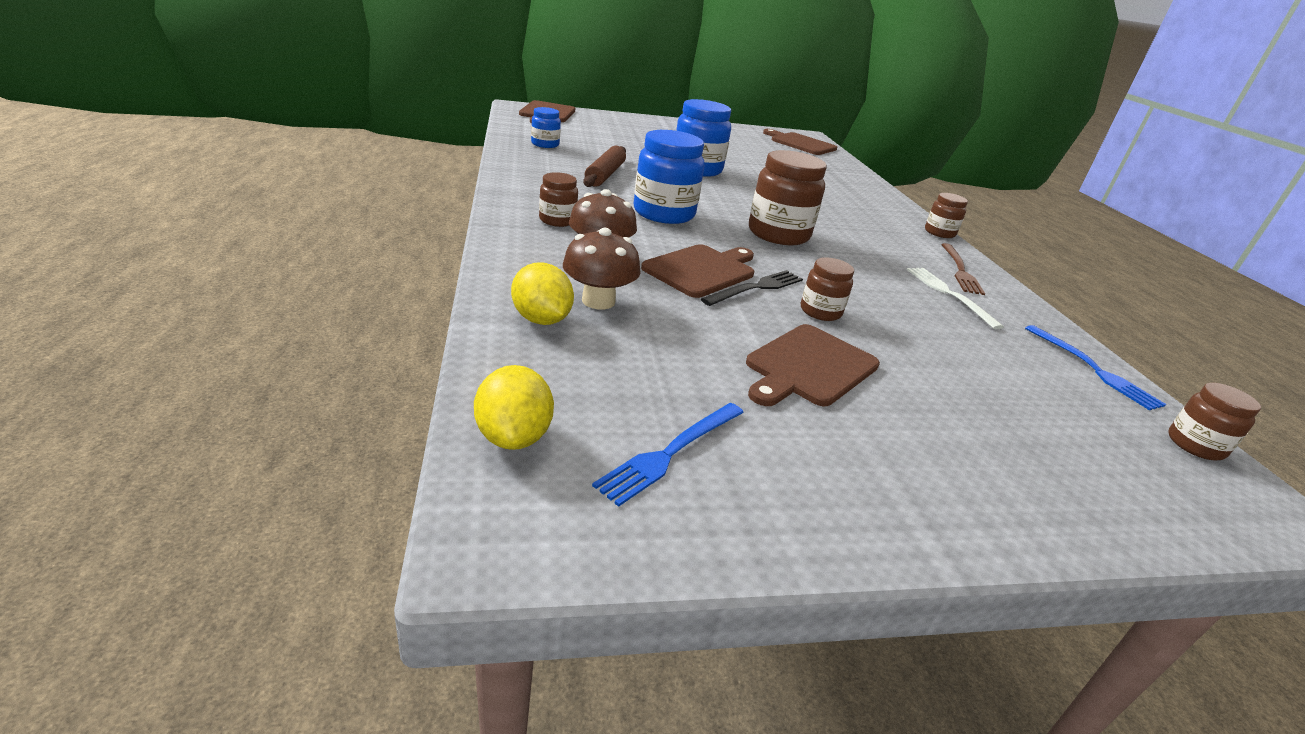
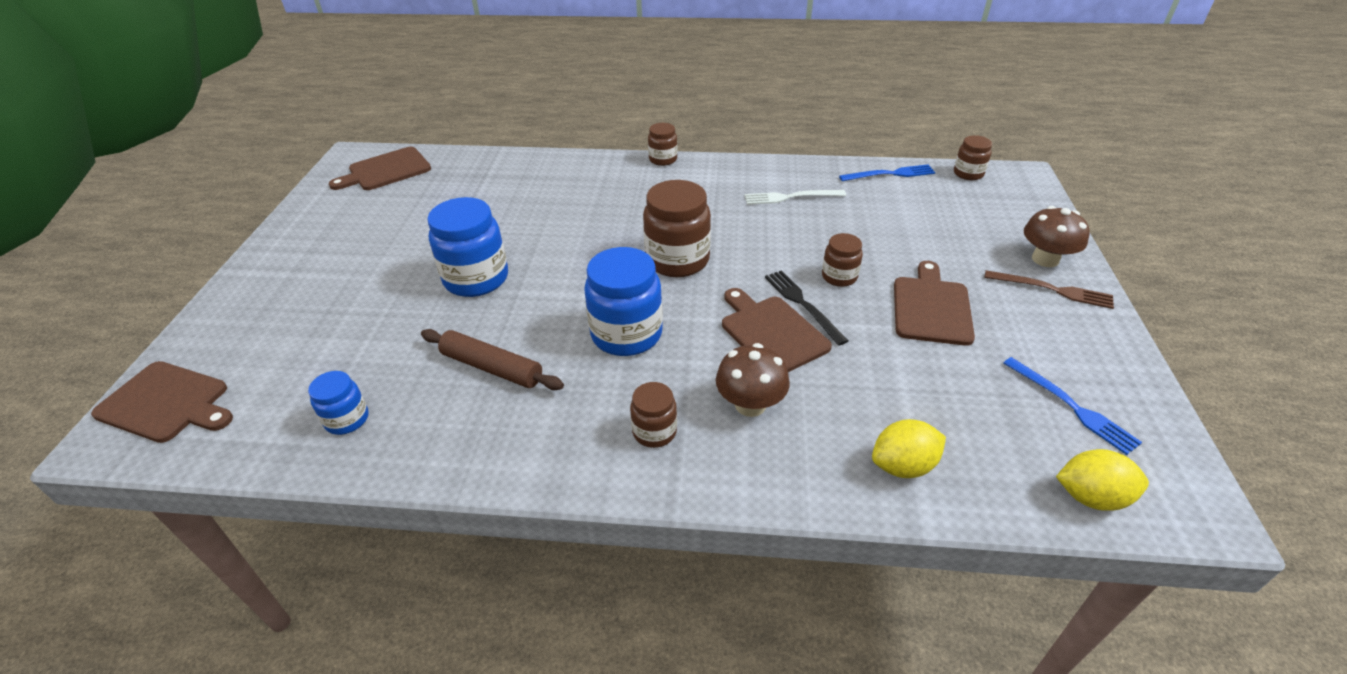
camera: 70 degrees left, 10 degrees up
(598, 301) = (854, 418): brown mushroom -> brown mushroom (1045, 259)
(808, 367) = (931, 307): brown cutting board -> brown cutting board turned 135 degrees counterclockwise
(960, 270) = (743, 176): brown fork -> brown fork (1052, 290)

